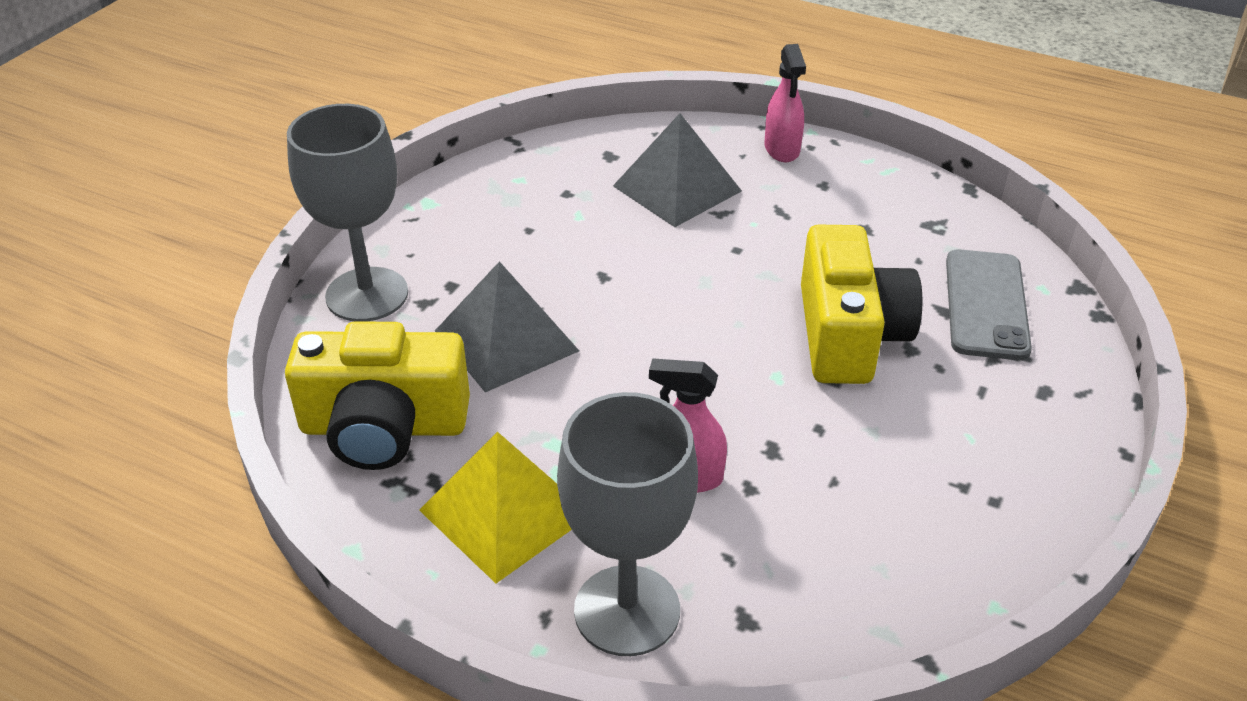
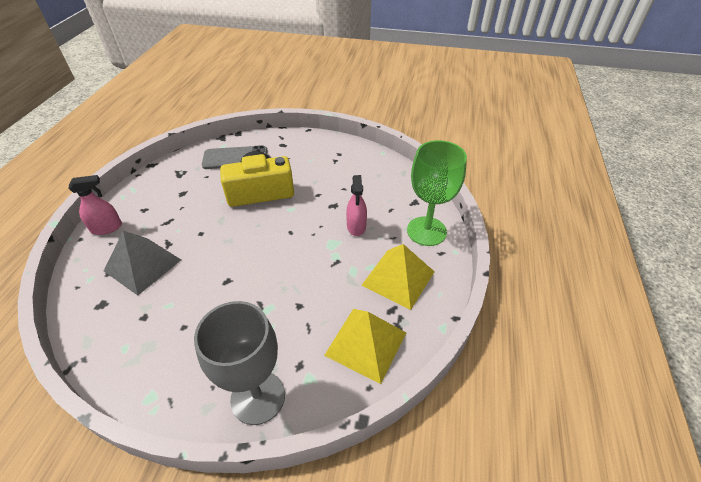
camera: 105 degrees left, 5 degrees up
(384, 427) = (366, 343): yellow camera -> yellow pyramid
(506, 341) = (287, 309): grey pyramid -> none
(627, 610) = (426, 231): grey goblet -> green goblet

